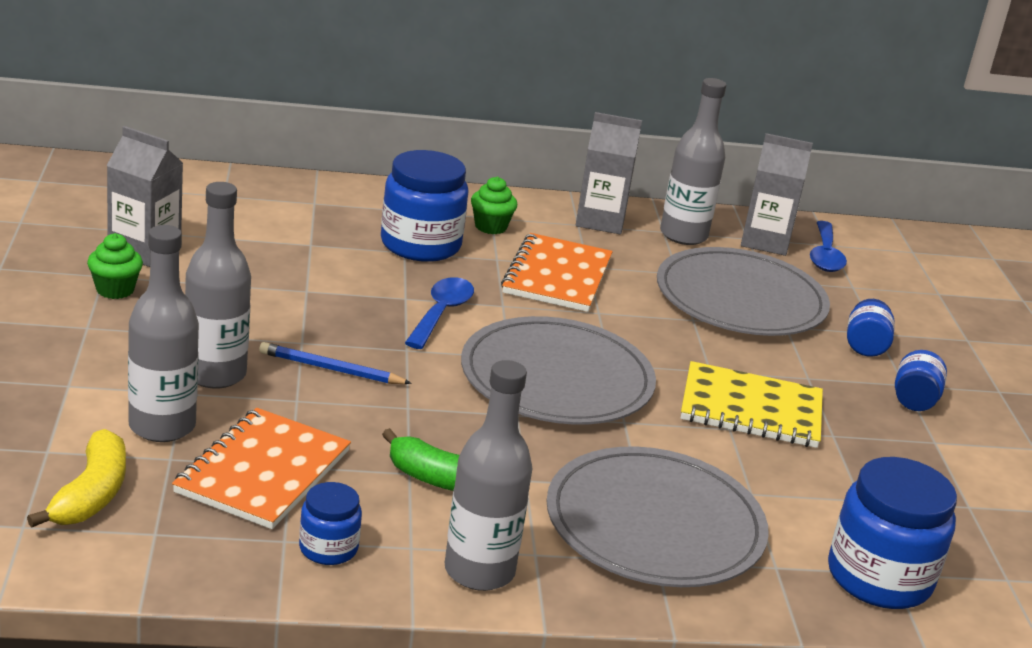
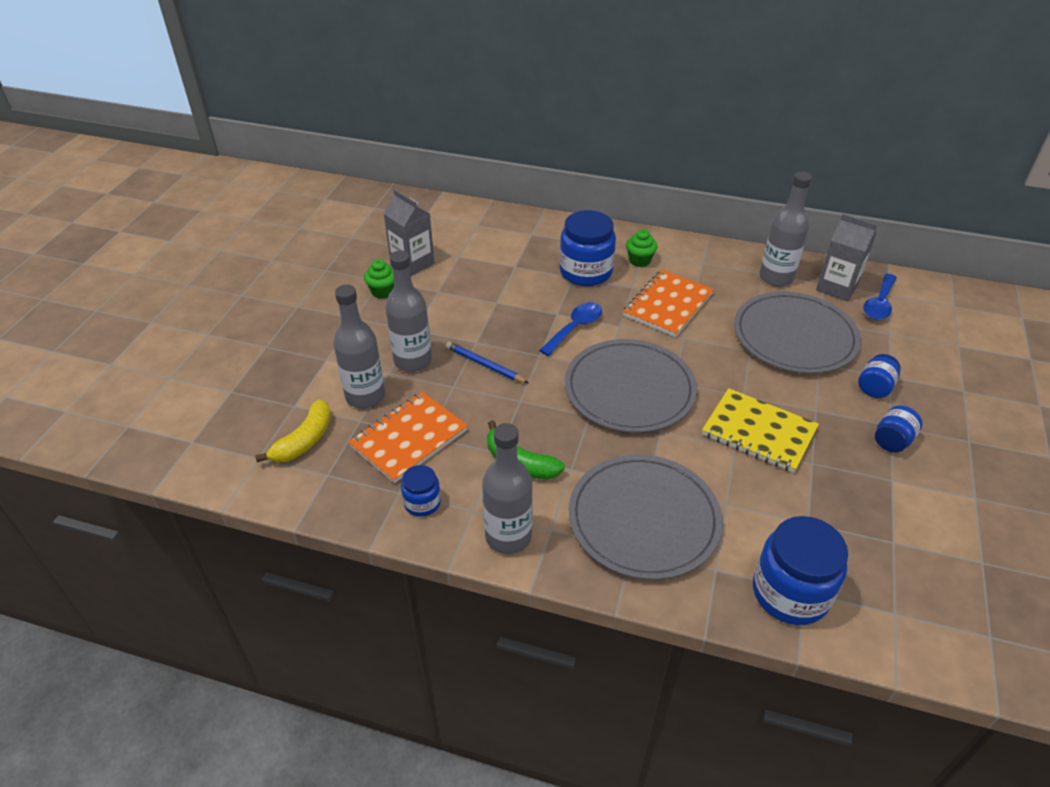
camera: 25 degrees right, 15 degrees up
(600, 221) = (719, 261): grey carton -> none

